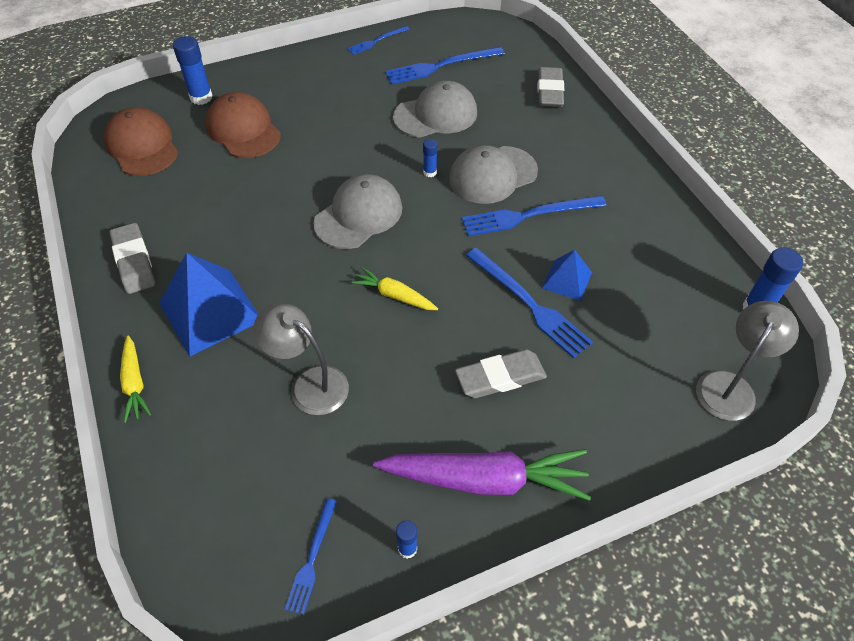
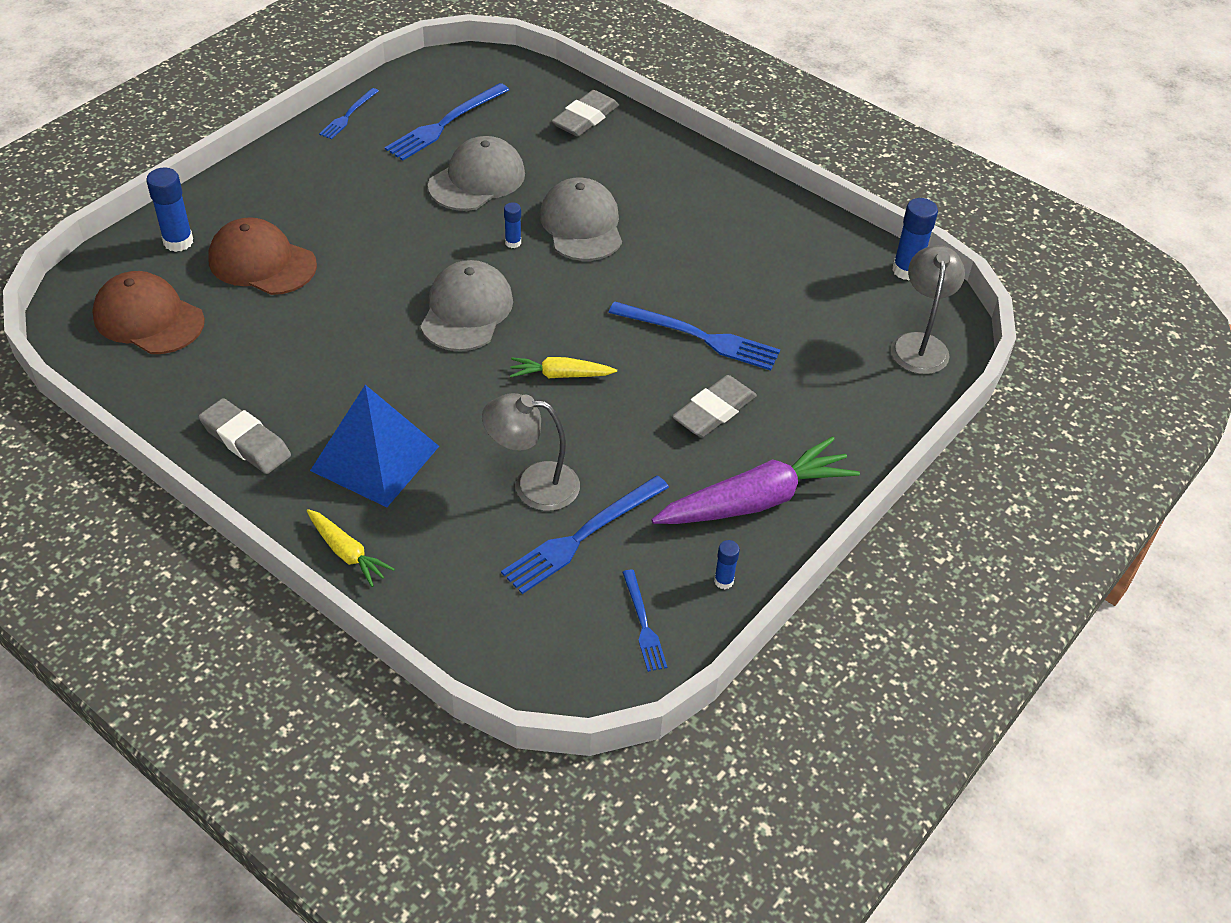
camera: 30 degrees left, 5 degrees down
(492, 175) = (581, 225): grey cap -> grey cap turned 135 degrees clockwise
(528, 215) = (645, 254): blue fork -> blue fork (582, 536)
(549, 91) = (585, 118): grey eraser -> grey eraser turned 60 degrees clockwise
(567, 280) = (721, 303): blue pyramid -> none

